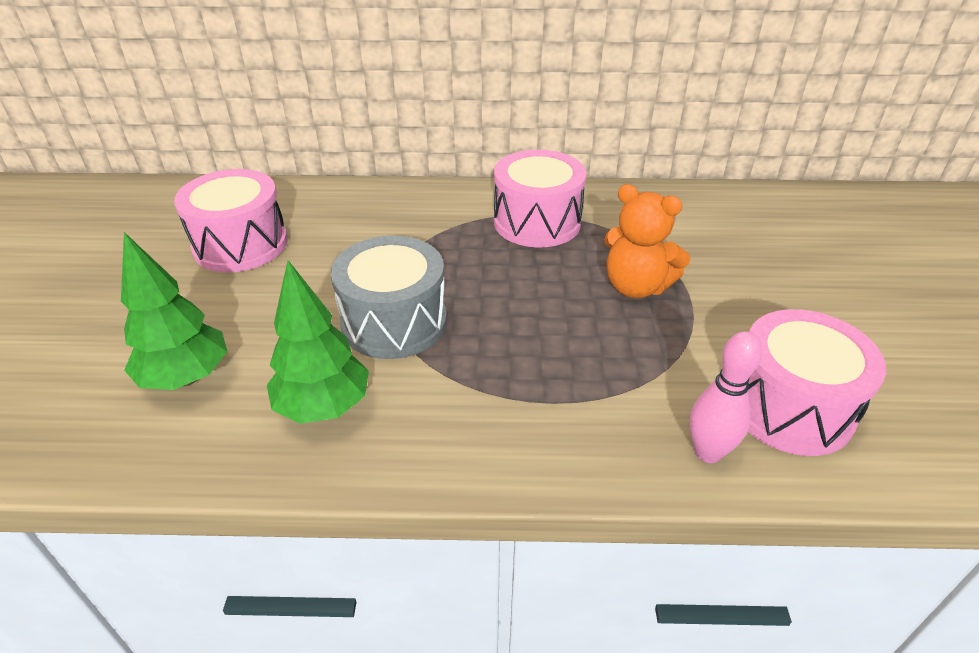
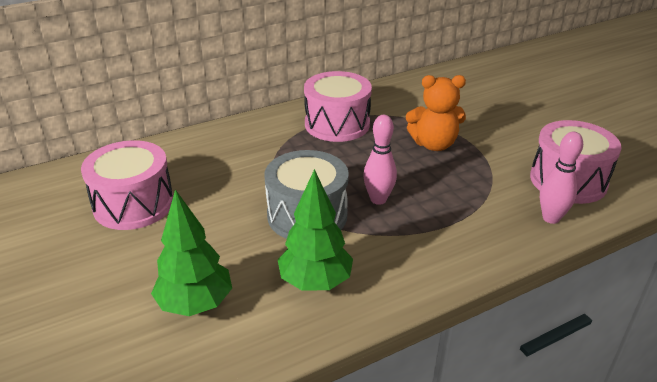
camera: 30 degrees left, 5 degrees down
(494, 333) = (378, 199): none -> pink bowling pin

